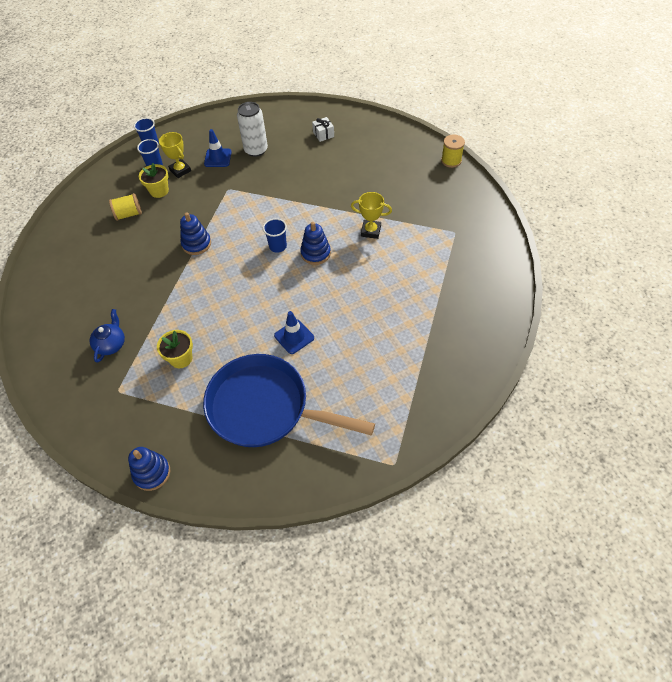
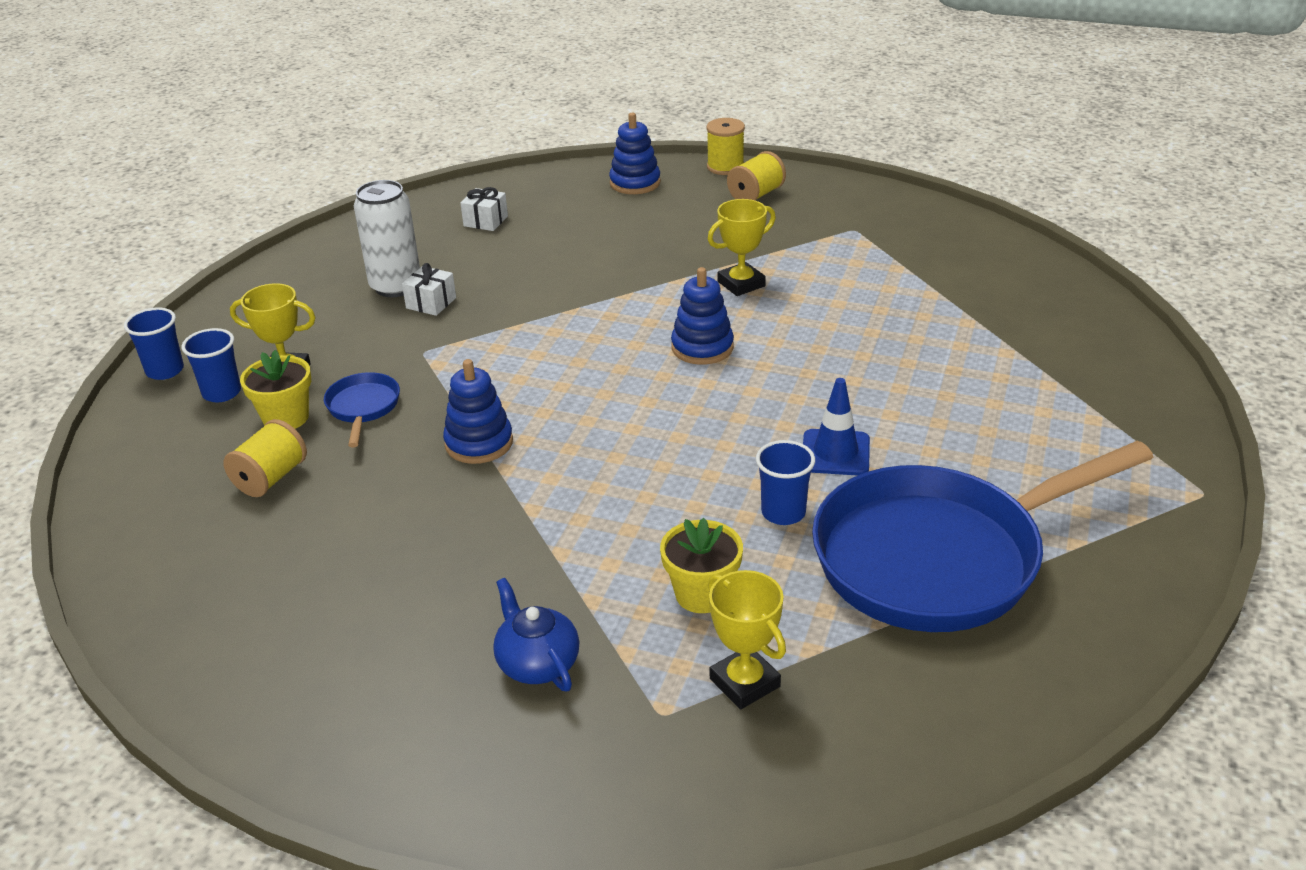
camera: 45 degrees left, 20 degrees down
(150, 401) = (744, 683): none -> yellow trophy
(152, 473) = (914, 771): blue stacking toy -> blue stacking toy (635, 183)
(183, 202) = (363, 408): none -> blue pan
(218, 158) = (338, 326): blue traffic cone -> none
(257, 166) = (431, 303): none -> white gift
(278, 246) = (629, 371): blue cup -> blue cup (783, 513)
(441, 185) = (756, 195): none -> yellow spool

